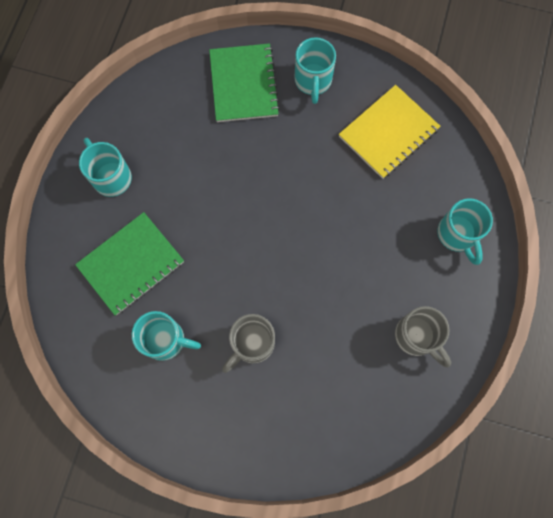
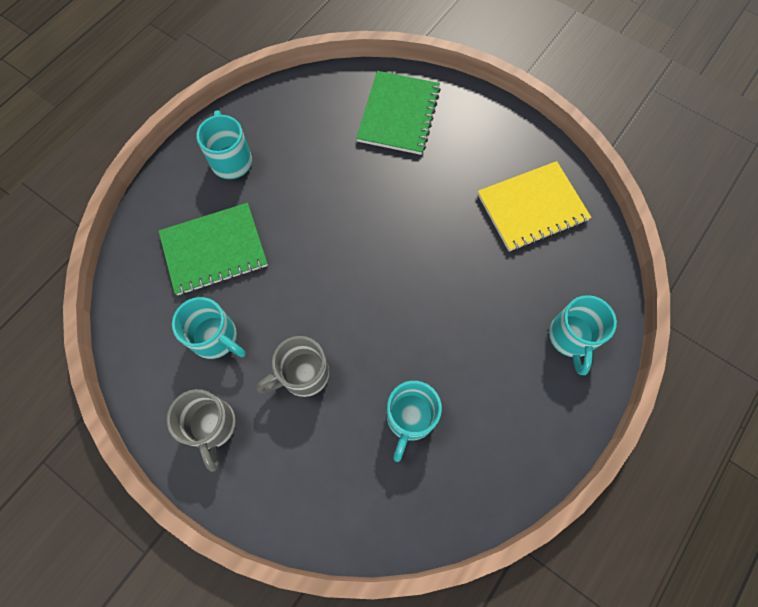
camera: 20 degrees right, 5 degrees down
(313, 81) = (470, 133): turquoise mug -> turquoise mug (410, 418)
(417, 337) = (486, 433): grey mug -> grey mug (212, 427)

